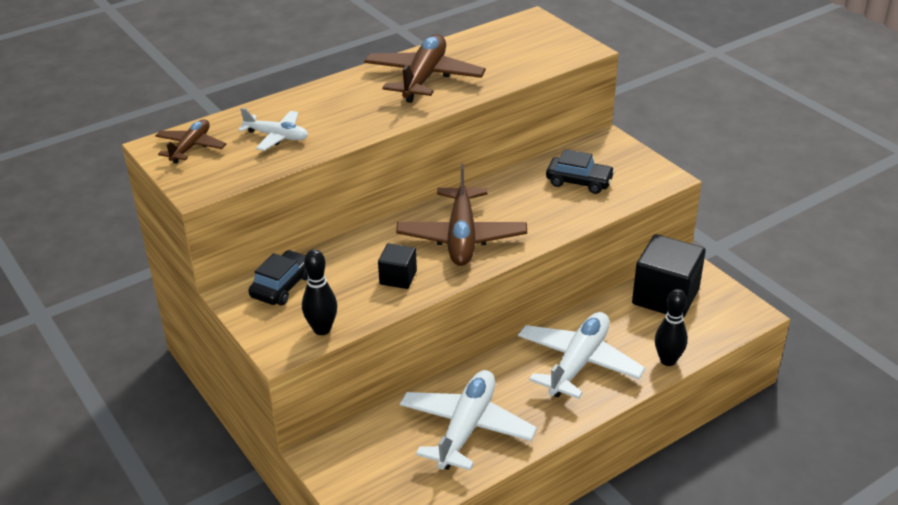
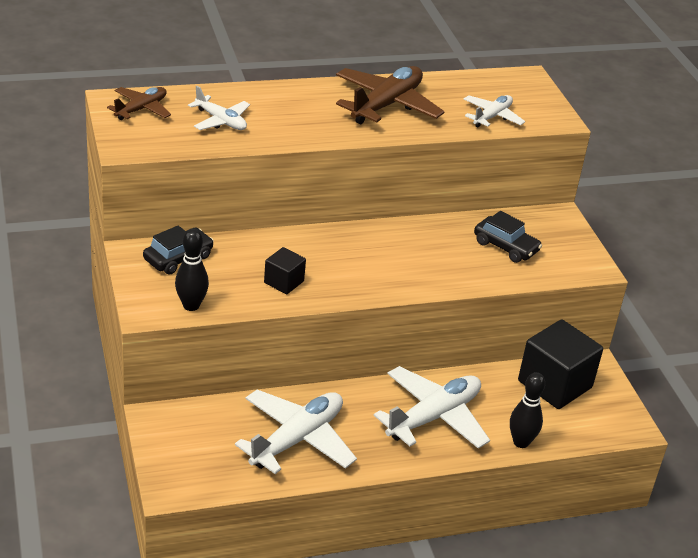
camera: 15 degrees right, 0 degrees up
(461, 237) = (363, 264): brown plane -> none
(525, 63) = (492, 117): none -> white plane

